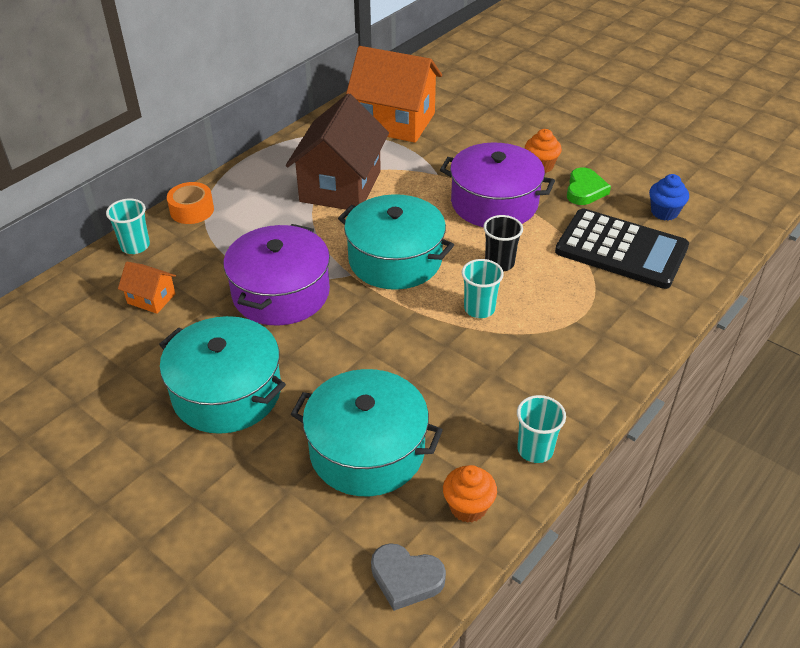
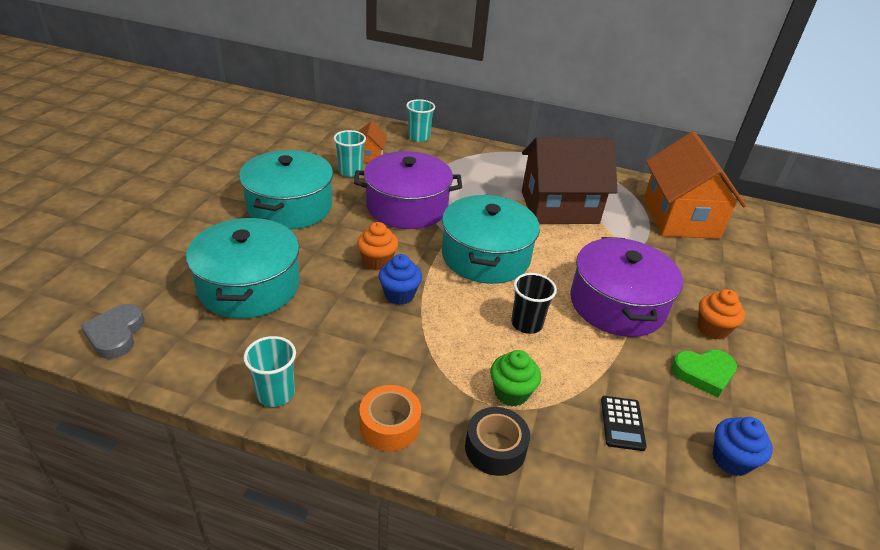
camera: 65 degrees right, 5 degrees down
(192, 210) = (473, 149): orange tape -> orange tape (390, 425)
(429, 335) = (399, 295): none -> blue cupcake
(468, 507) = (196, 358): orange cupcake -> orange cupcake (377, 261)
(479, 309) = (451, 321): turquoise cup -> turquoise cup (350, 171)
(576, 298) = (511, 393): none -> green cupcake
(621, 249) = (622, 423): black calculator -> black calculator, size x0.41
(629, 324) = (495, 448): none -> black tape

